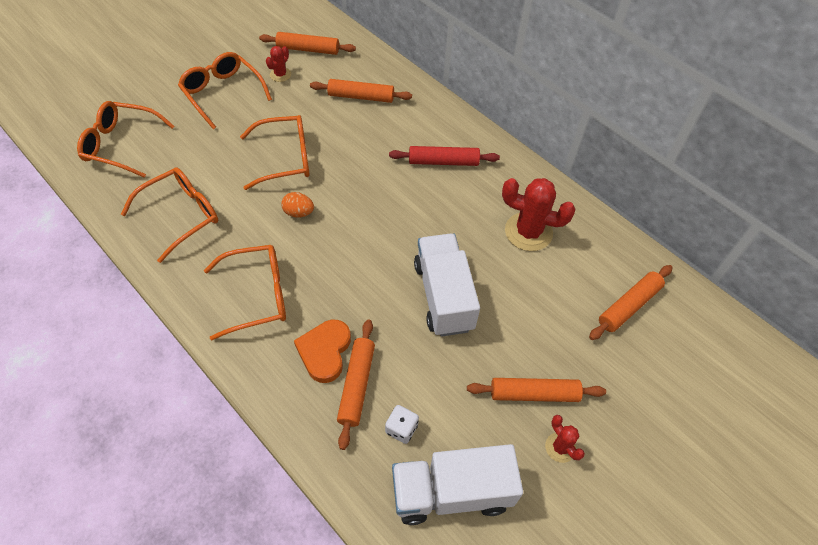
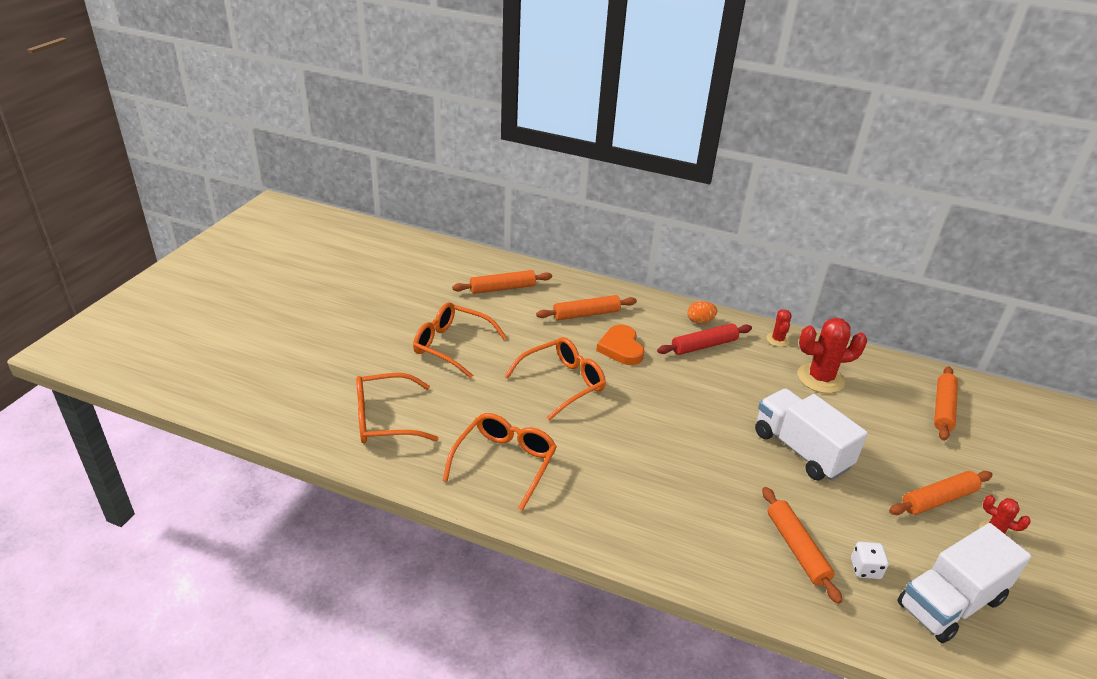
camera: 25 degrees left, 20 degrees down
(257, 295) = (641, 507): orange glasses -> none
(280, 75) = (495, 315): red cactus -> red cactus (777, 340)
(299, 212) = (616, 424): orange egg -> orange egg (700, 321)
(325, 352) = (744, 531): orange heart -> orange heart (621, 348)

